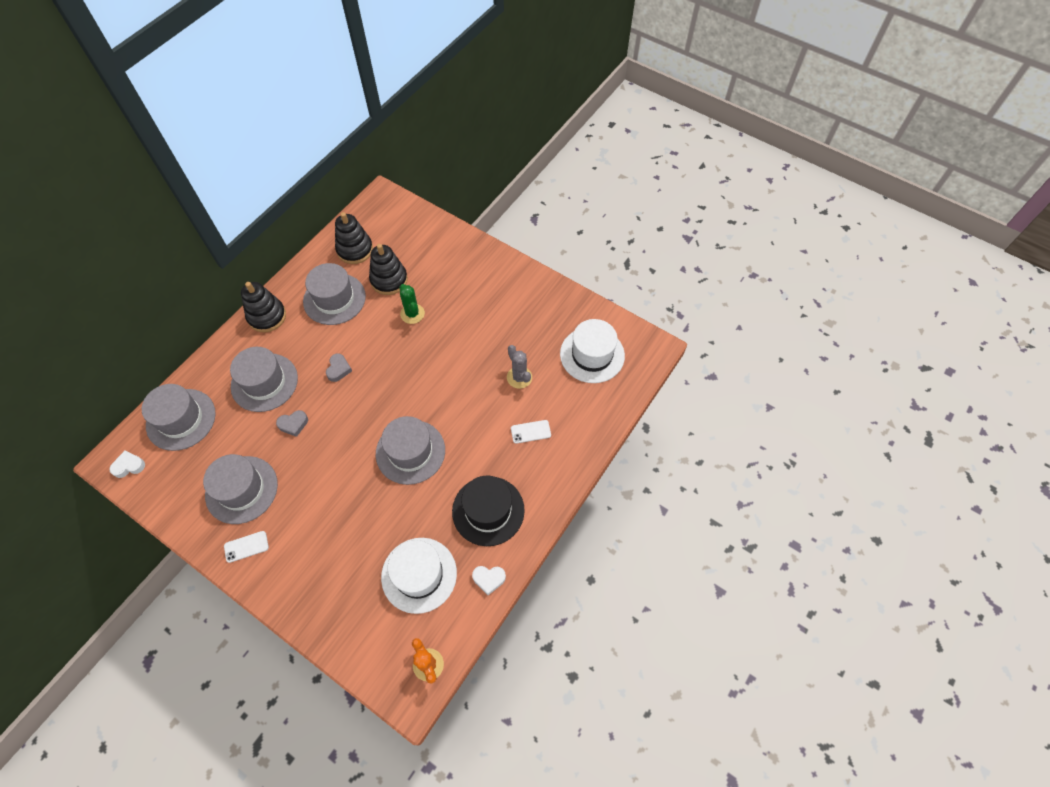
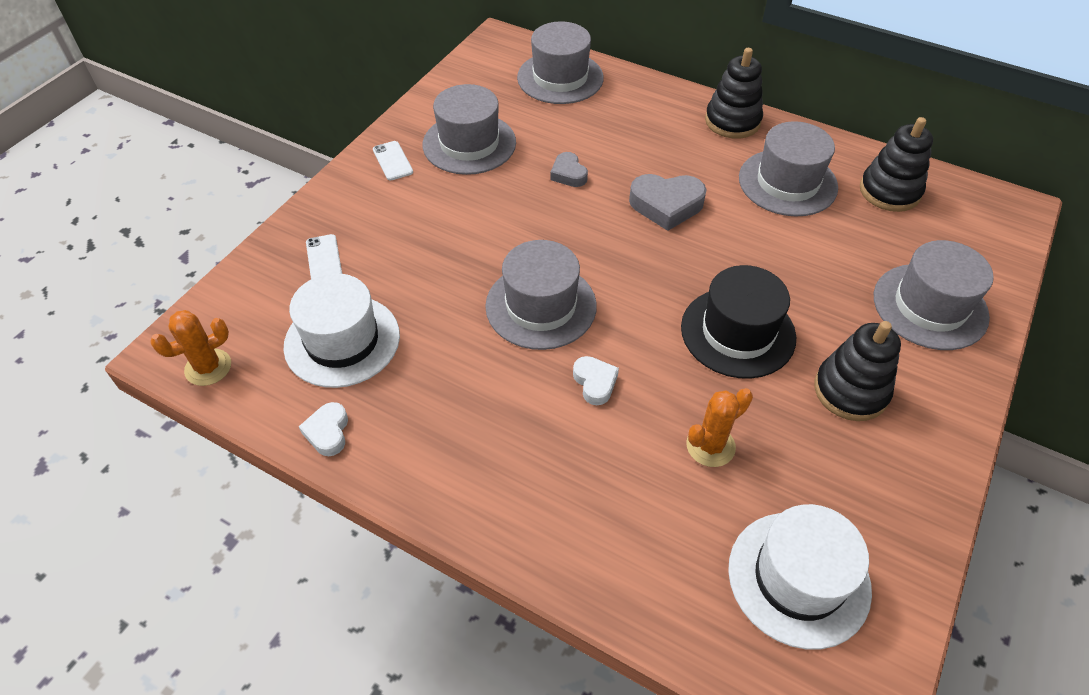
camera: 85 degrees right, 10 degrees down
(129, 466) = (494, 52): white heart -> white heart (595, 382)
(264, 382) = (627, 136): grey hat -> grey hat (930, 306)
(338, 369) = (666, 205): grey heart -> grey heart, size x1.69
(389, 280) = (849, 239): black stacking toy -> black stacking toy (850, 391)
(412, 314) = (794, 277): green cactus -> none
(488, 510) = (445, 420): black hat -> black hat (738, 332)
(519, 377) = (710, 446): grey cactus -> orange cactus
(530, 432) = (600, 474): white phone -> white phone (324, 258)

